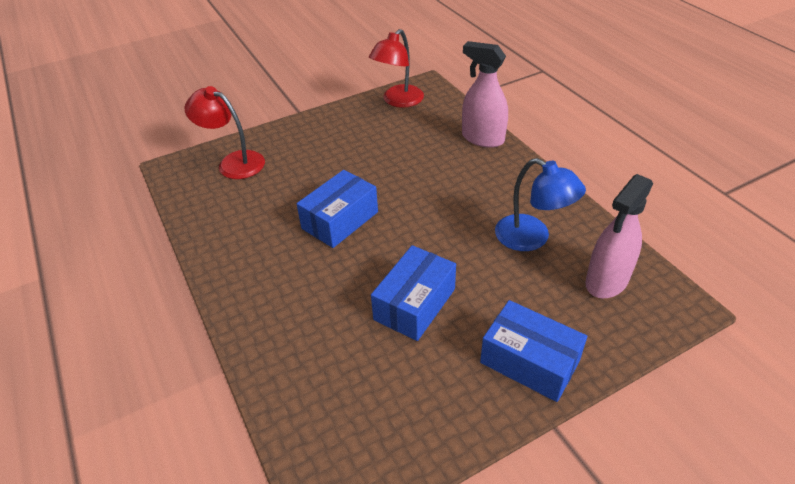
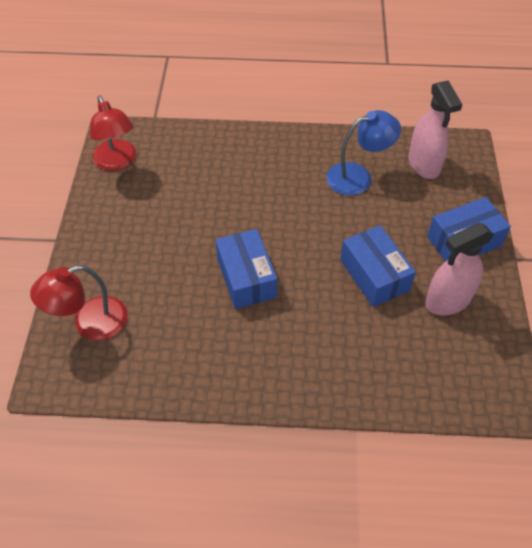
camera: 60 degrees left, 10 degrees up
(482, 138) = (224, 139): pink spray bottle -> pink spray bottle (447, 301)

